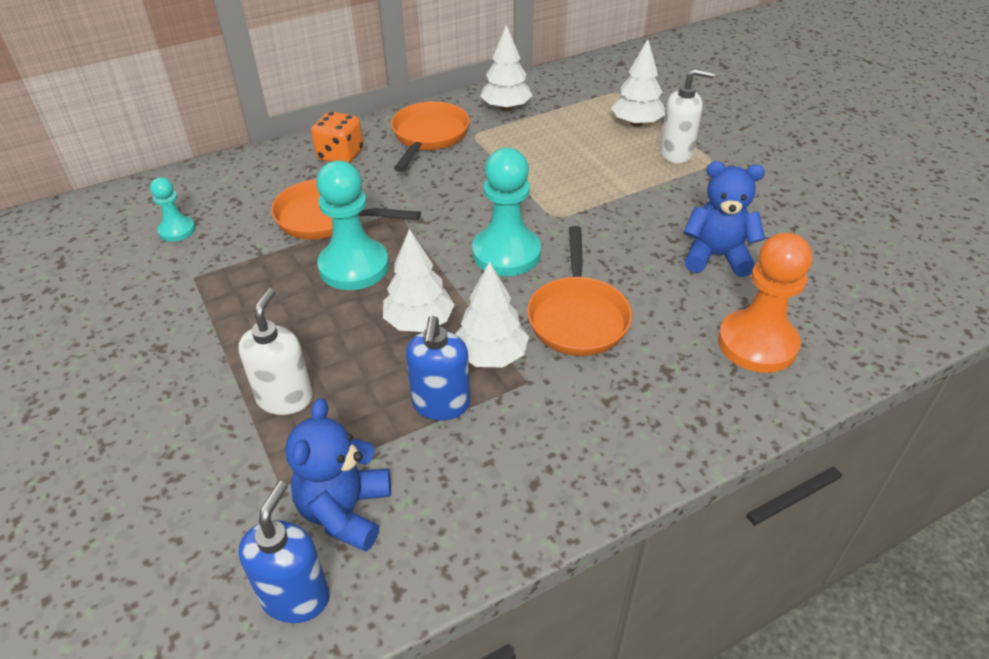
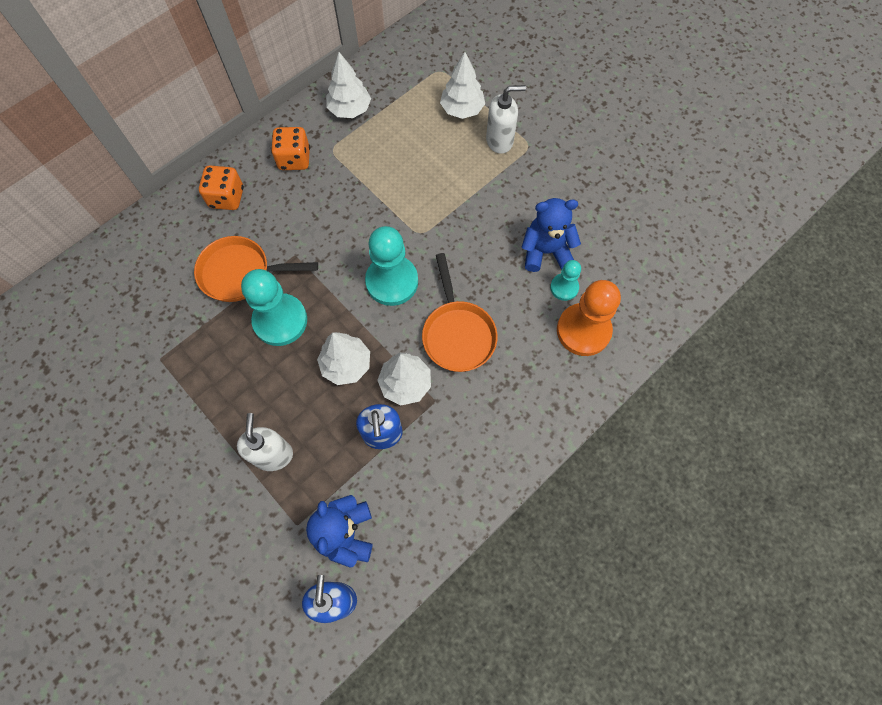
camera: 15 degrees left, 25 degrees up
(177, 230) = (124, 313): turquoise pawn -> turquoise pawn (564, 287)
(429, 136) = (294, 159): orange pan -> orange dice

